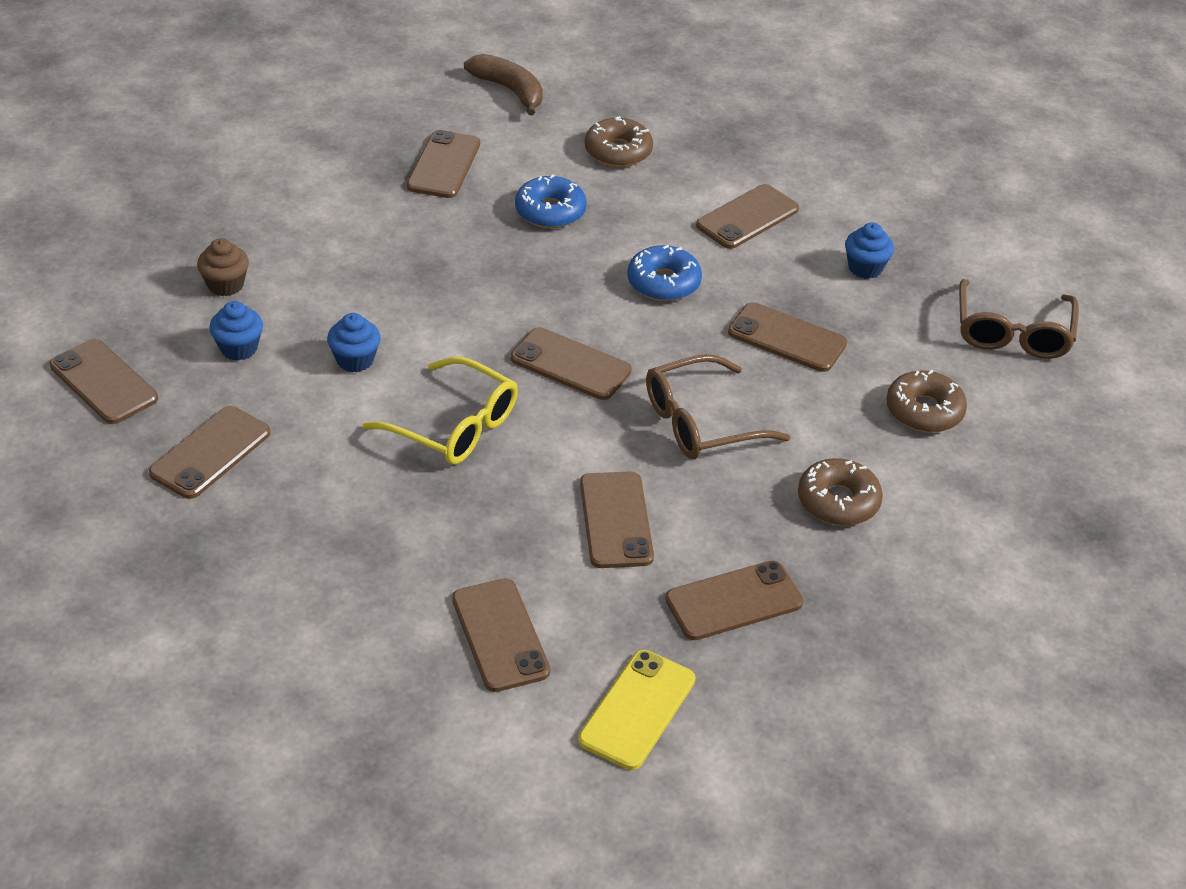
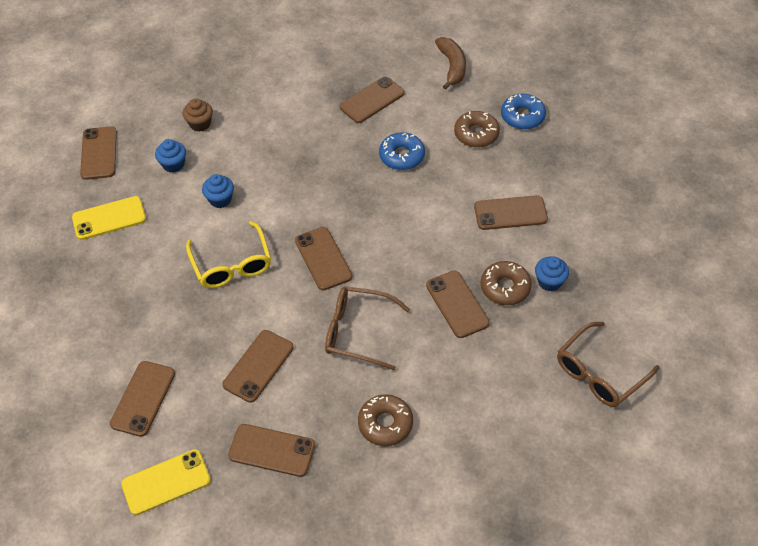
camera: 40 degrees right, 10 degrees up
(210, 453) = (109, 218): brown phone -> yellow phone
(663, 282) = (421, 232): blue donut -> blue donut (522, 116)
(924, 411) = (492, 395): brown donut -> brown donut (505, 287)

